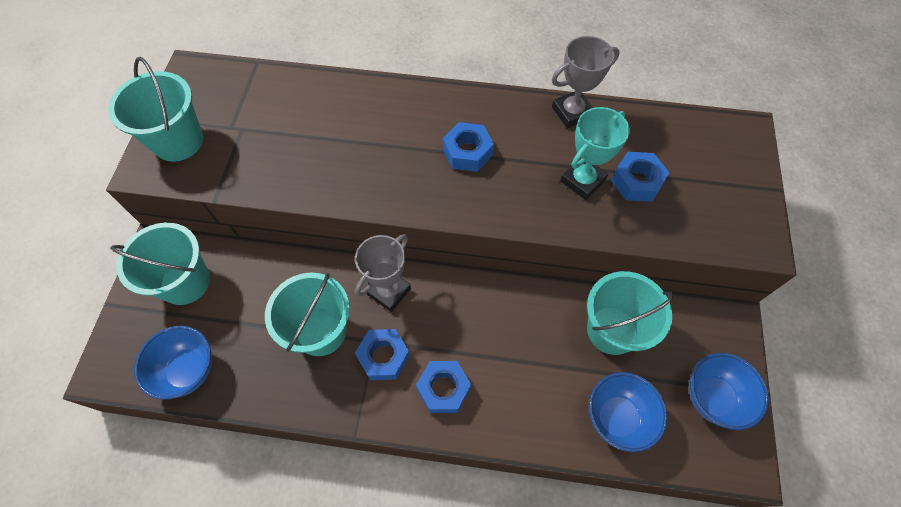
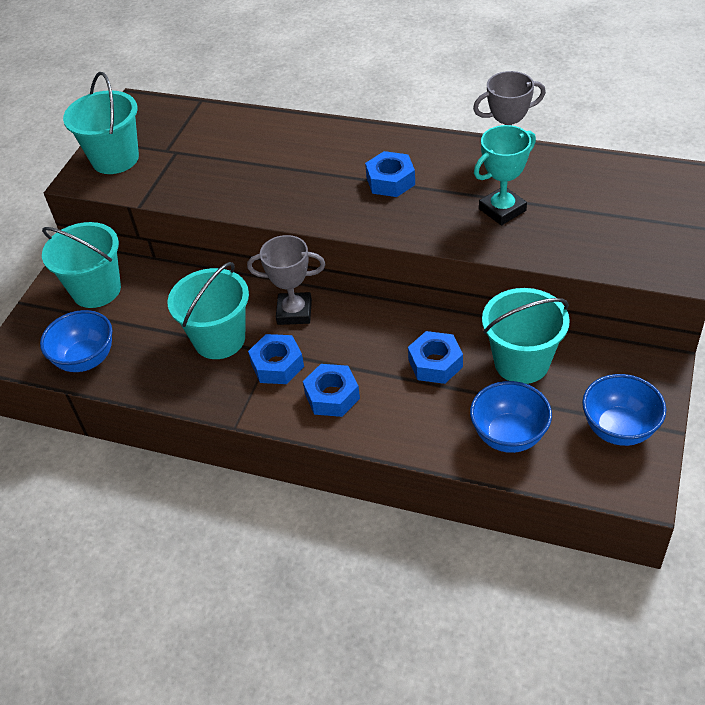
camera: 15 degrees right, 15 degrees down
(389, 291) = (294, 312): grey trophy -> grey trophy turned 45 degrees clockwise
(636, 181) = (559, 214): blue nut -> blue nut (435, 363)

